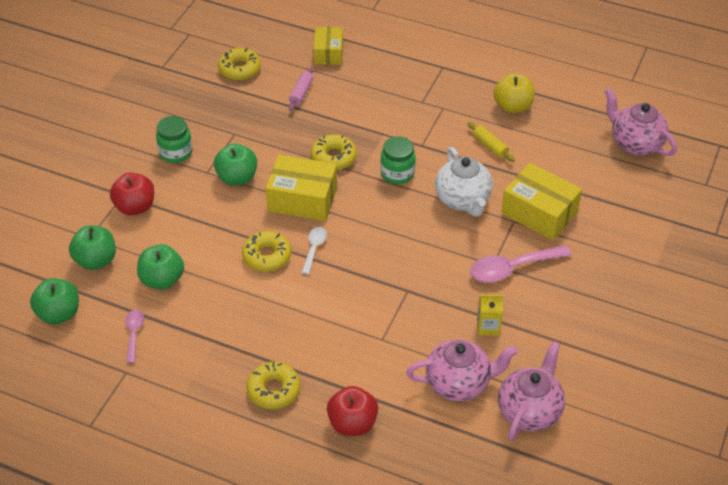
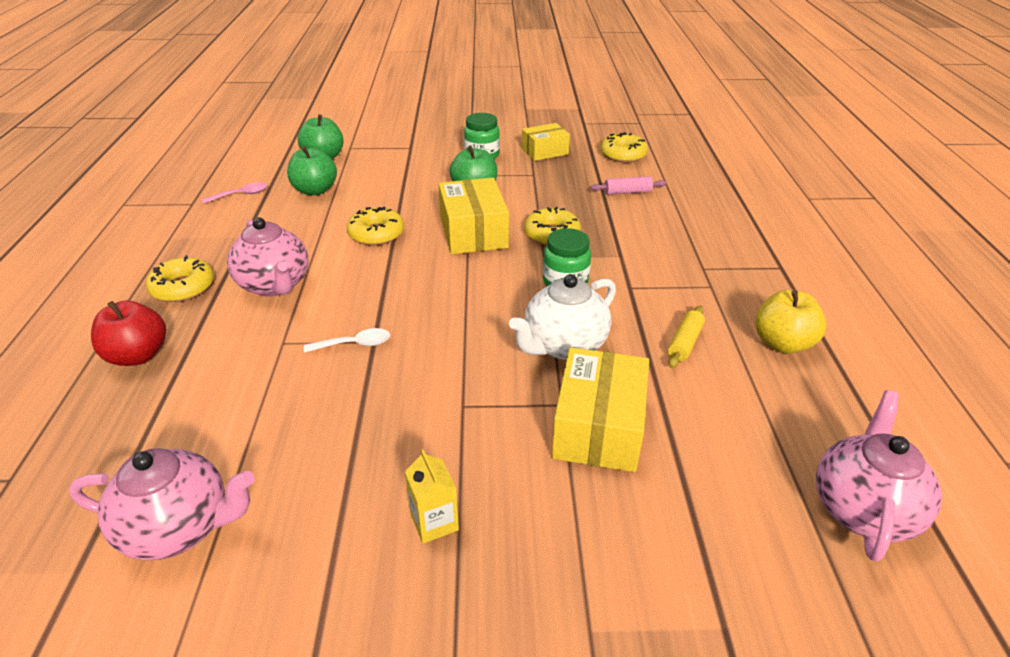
camera: 65 degrees right, 10 degrees down
(59, 314) = (253, 158): green apple -> none
(135, 207) = (399, 156): red apple -> none
(314, 248) = (404, 258): white spoon -> white spoon (354, 344)
(328, 53) = (705, 191): yellow box -> yellow box (545, 151)
(459, 383) = (222, 432): pink teapot -> pink teapot (275, 285)
(488, 327) = (339, 433): yellow carton -> yellow carton (434, 522)
(512, 268) = (466, 428): pink spoon -> none

